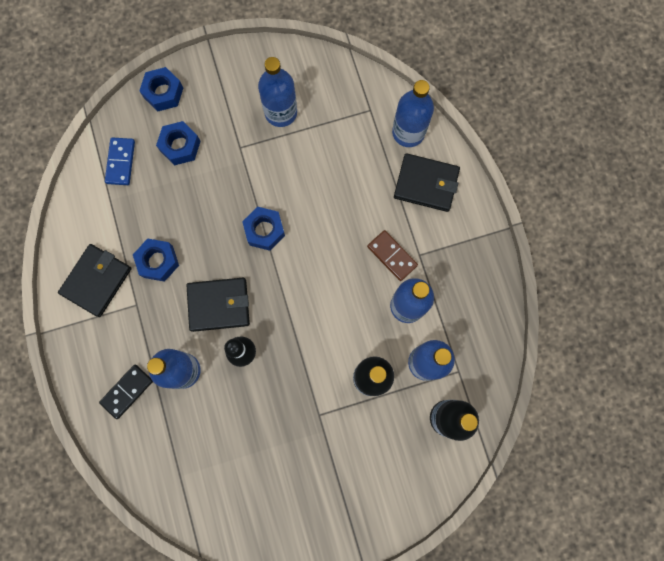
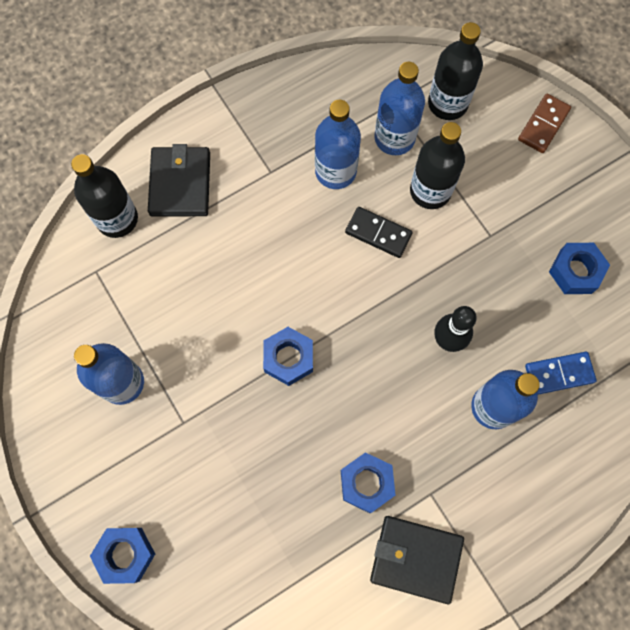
camera: 105 degrees left, 5 degrees down
(121, 162) = (242, 582): blue domino -> blue domino (559, 373)
(127, 391) = (541, 469): black domino -> black domino (378, 233)
(180, 146) = (200, 504): blue nut -> blue nut (575, 271)
(219, 305) = (399, 387): black wallet -> none
(392, 256) = (280, 201): brown domino -> brown domino (543, 125)
(408, 132) = (117, 219): blue bottle -> black bottle

